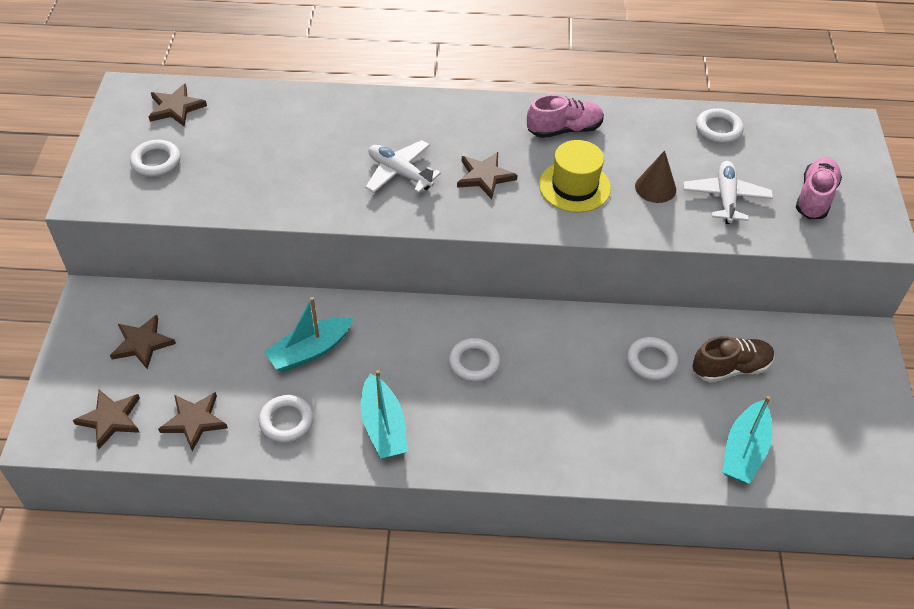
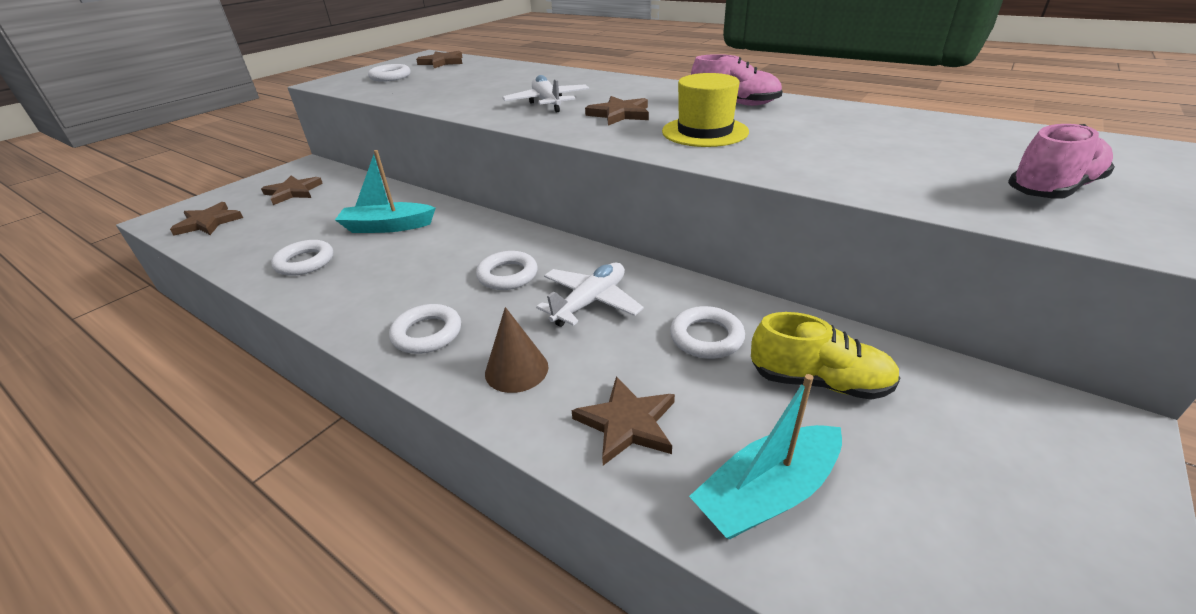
camera: 35 degrees right, 15 degrees down
(194, 421) = (250, 240): brown star -> brown star (627, 423)
(383, 426) = (368, 292): turquoise boat -> none
(655, 188) = (802, 146): brown cone -> brown cone (516, 369)
(718, 129) = (927, 125): white ring -> white ring (427, 333)
(725, 198) = (896, 167): white plane -> white plane (590, 302)
(730, 368) = (819, 382): brown shoe -> yellow shoe

